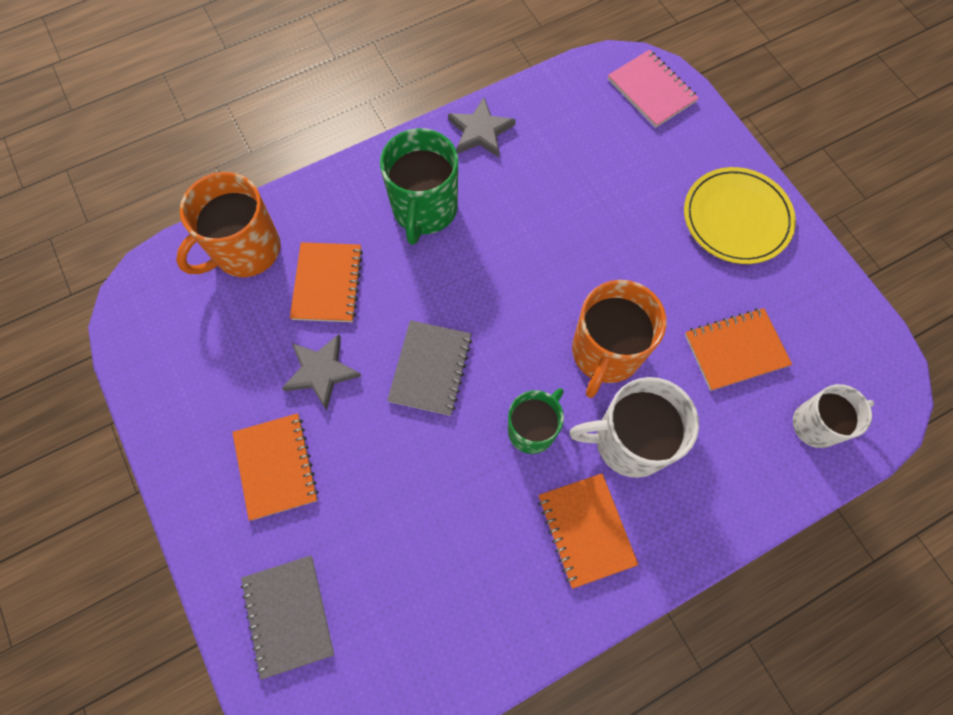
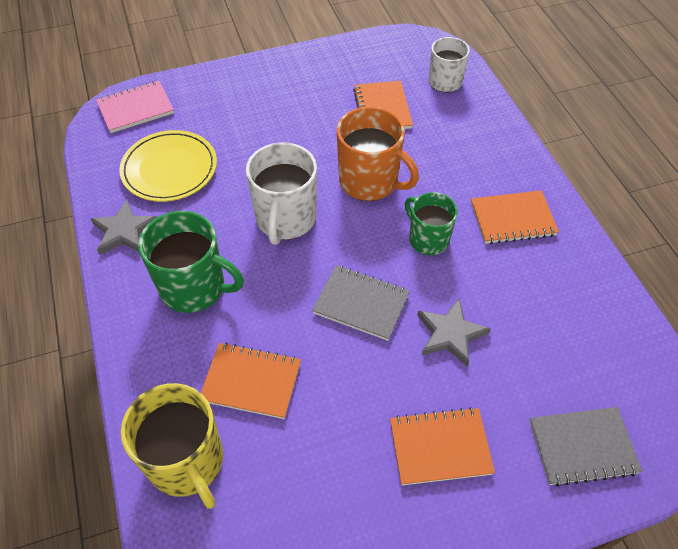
camera: 80 degrees left, 15 degrees down
(246, 250) = (187, 462): orange mug -> yellow mug
(321, 371) = (347, 397): grey star -> grey star (450, 334)
(629, 441) = (445, 181): white mug -> white mug (285, 219)
(736, 218) = (274, 85): yellow plate -> yellow plate (169, 169)

